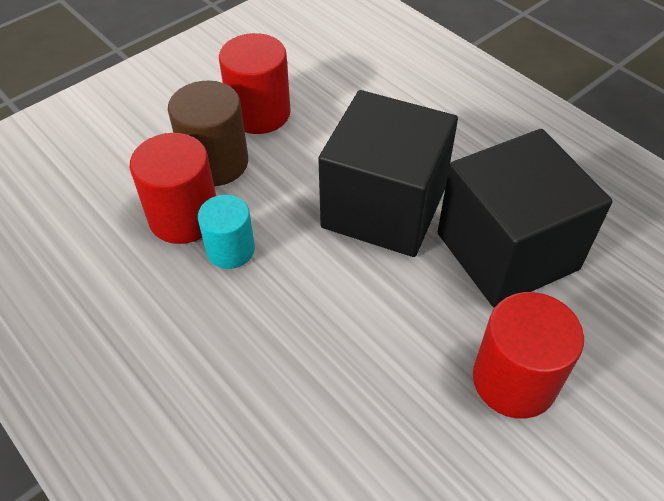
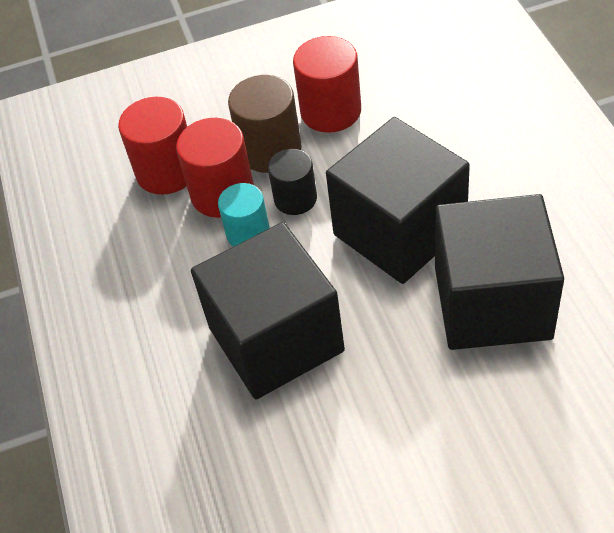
camera: 30 degrees right, 0 degrees up
(264, 203) = (295, 199): none -> black cylinder
(314, 352) = (276, 339): none -> black cube
(514, 380) = (432, 416): red cylinder -> red cylinder (167, 171)

